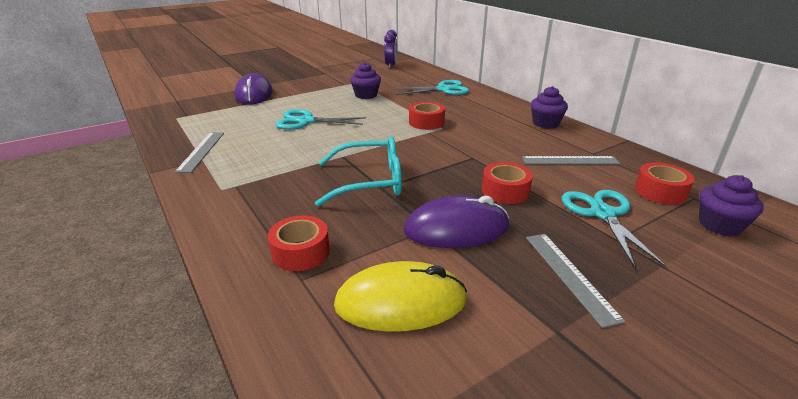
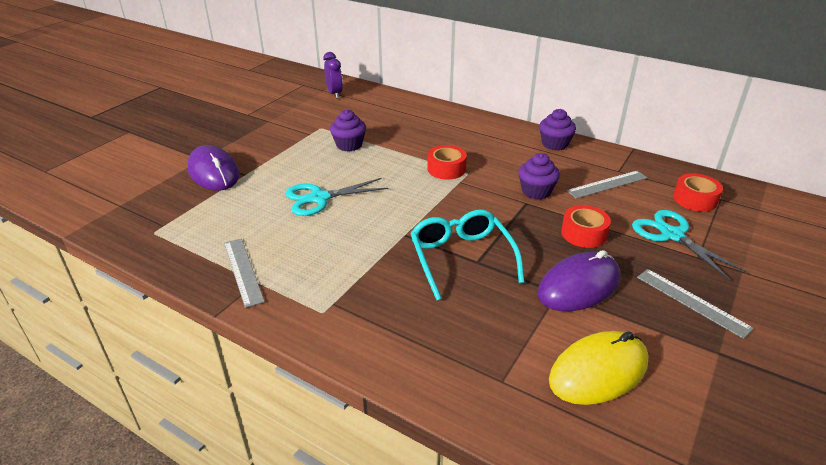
camera: 25 degrees left, 5 degrees up
(300, 252) = (474, 355): red tape -> none
(370, 181) = (461, 258): turquoise glasses -> turquoise glasses turned 75 degrees counterclockwise
(443, 89) = (423, 119): turquoise scissors -> none
(719, 225) = (752, 221): purple cupcake -> purple cupcake (536, 191)

